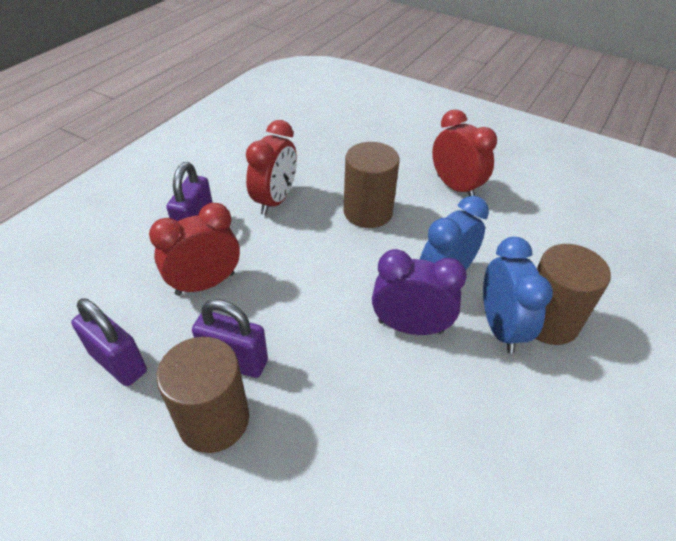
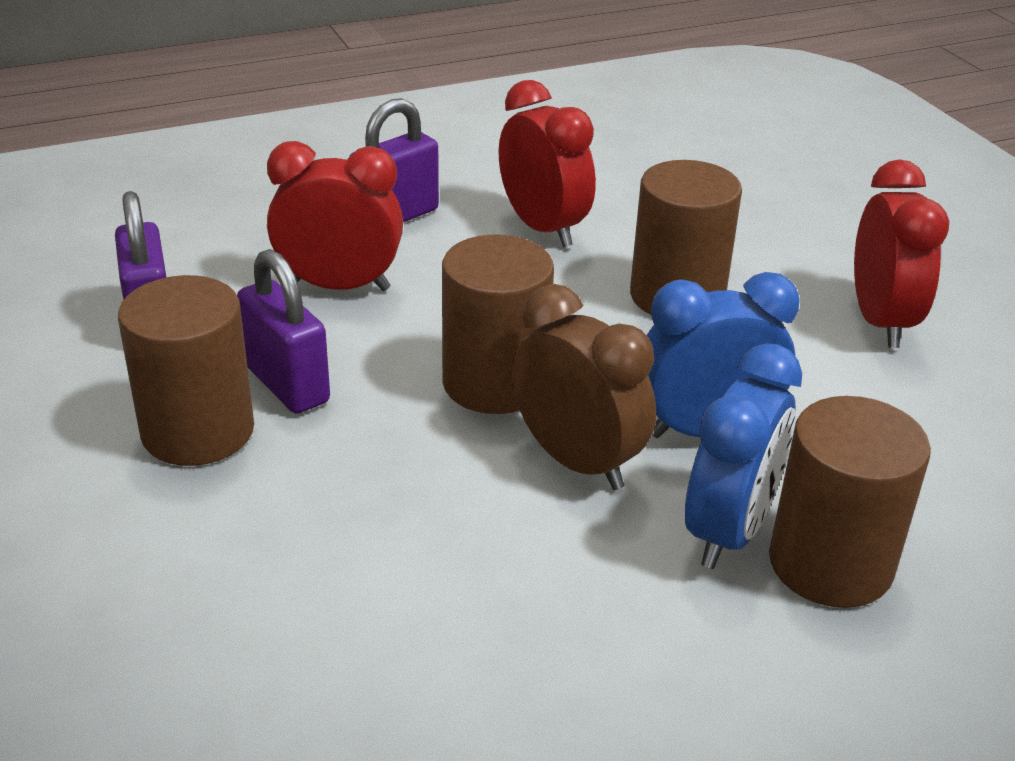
camera: 35 degrees right, 10 degrees down
(275, 200) = (543, 228): red clock -> red clock turned 90 degrees counterclockwise
(335, 302) = (494, 383): none -> brown cylinder
(410, 327) = (577, 461): purple clock -> brown clock

